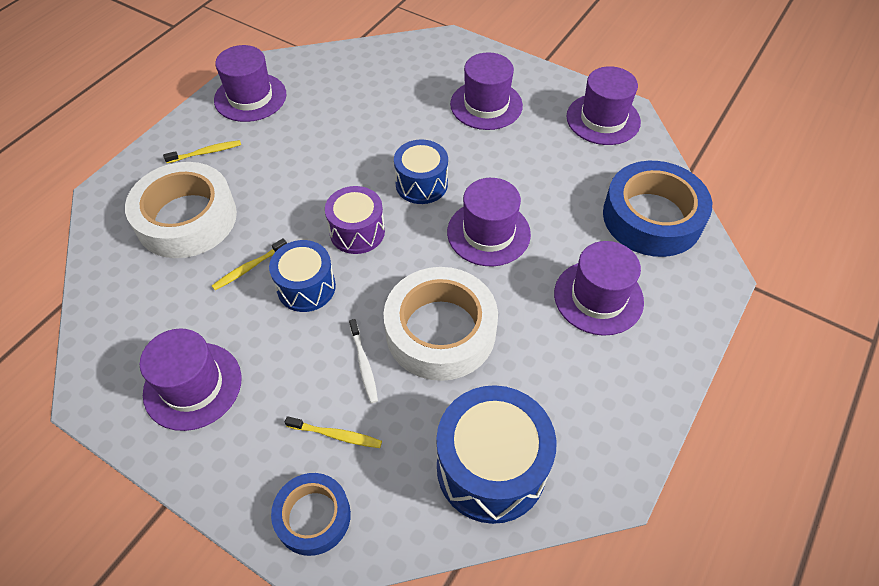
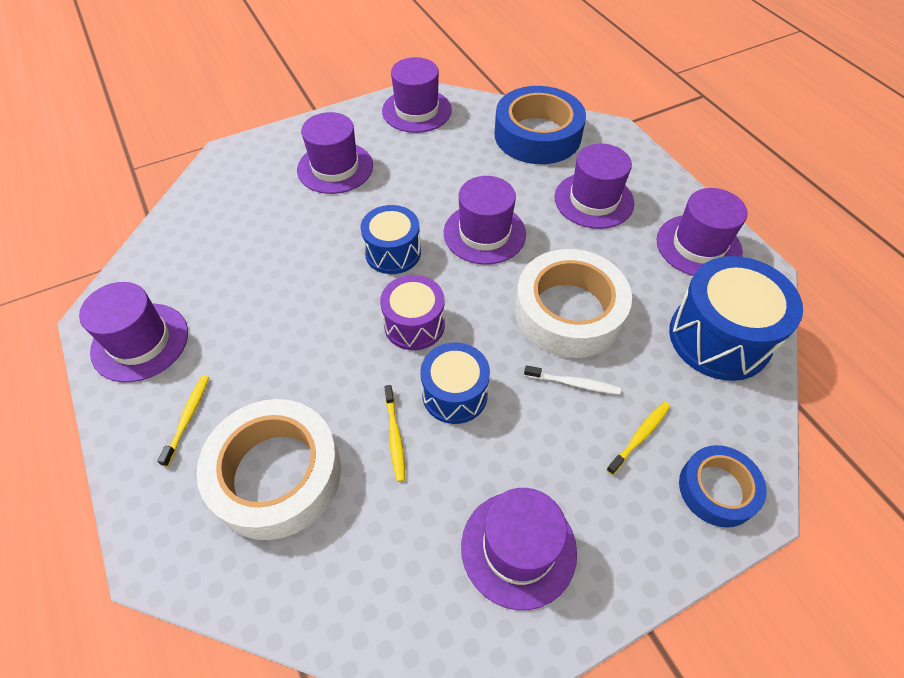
camera: 60 degrees left, 0 degrees up
(606, 411) = (698, 246): none -> purple hat

